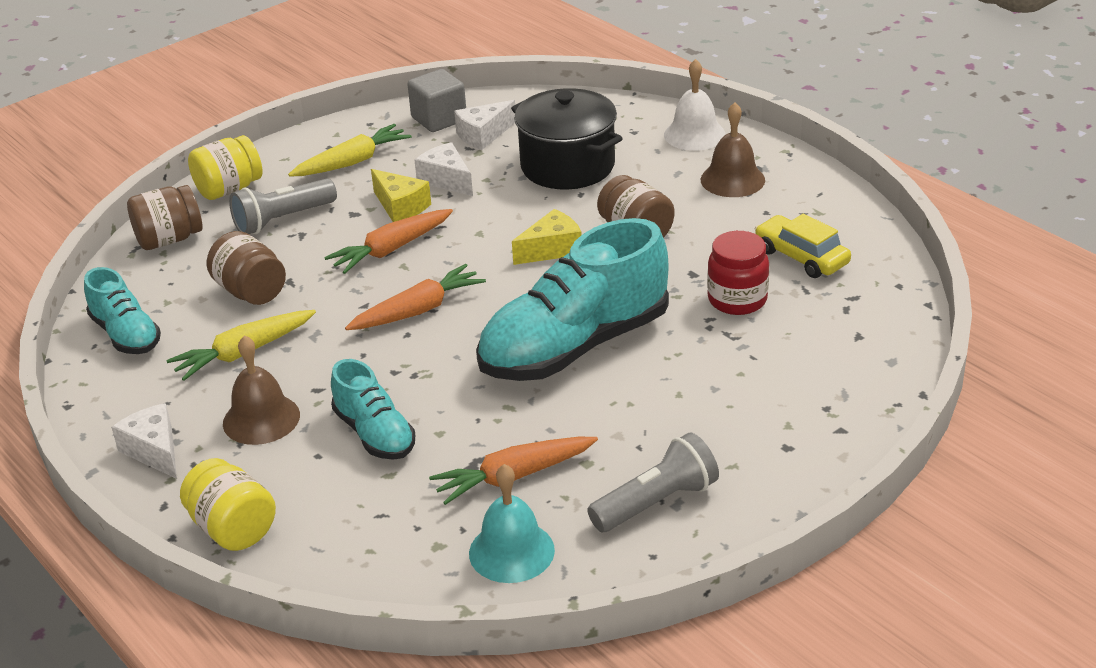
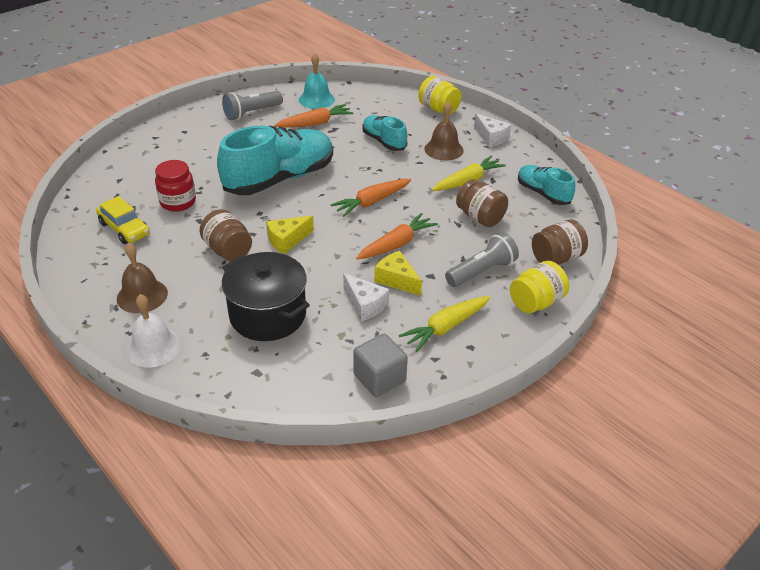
camera: 175 degrees right, 5 degrees up
(483, 135) = (338, 355): white cheese -> none

